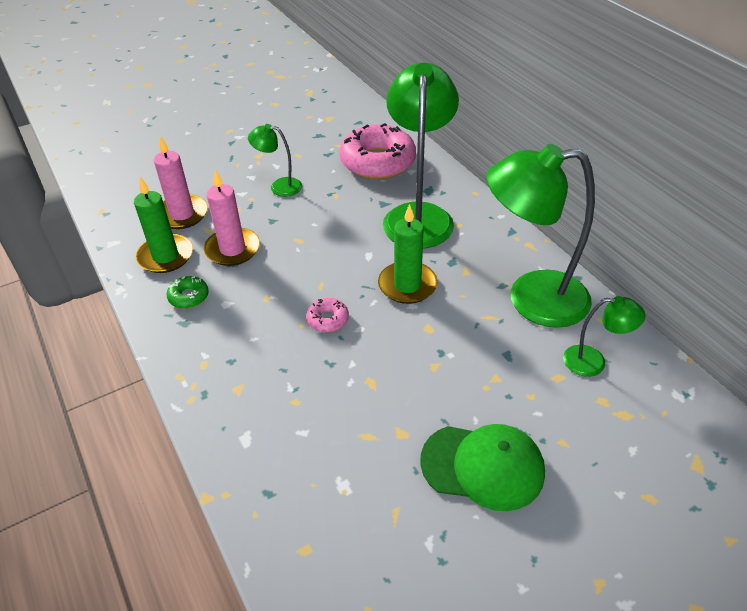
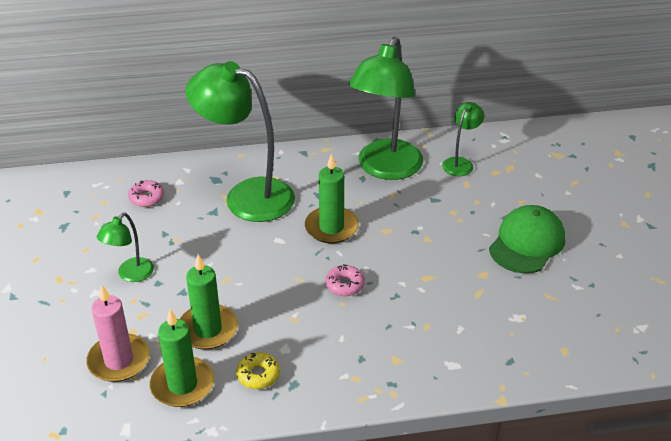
camera: 70 degrees left, 5 degrees down
(189, 297) = (258, 375): green donut -> yellow donut
(232, 249) = (208, 329): pink candle -> green candle
(378, 162) = (146, 198): pink donut -> pink donut, size x0.44

